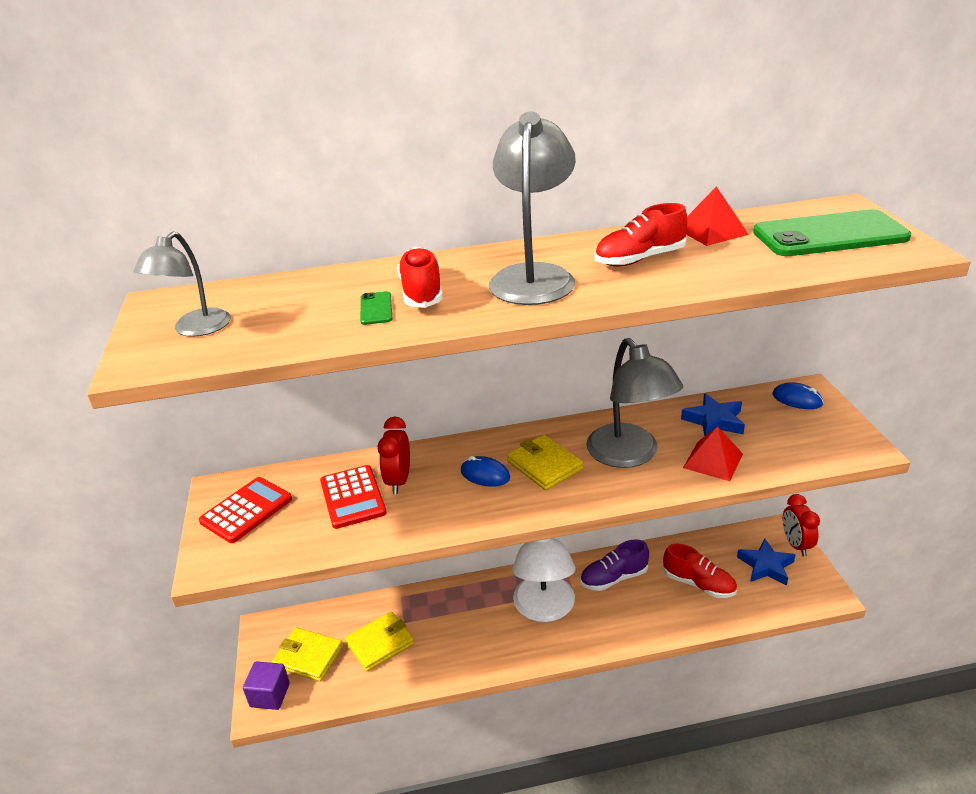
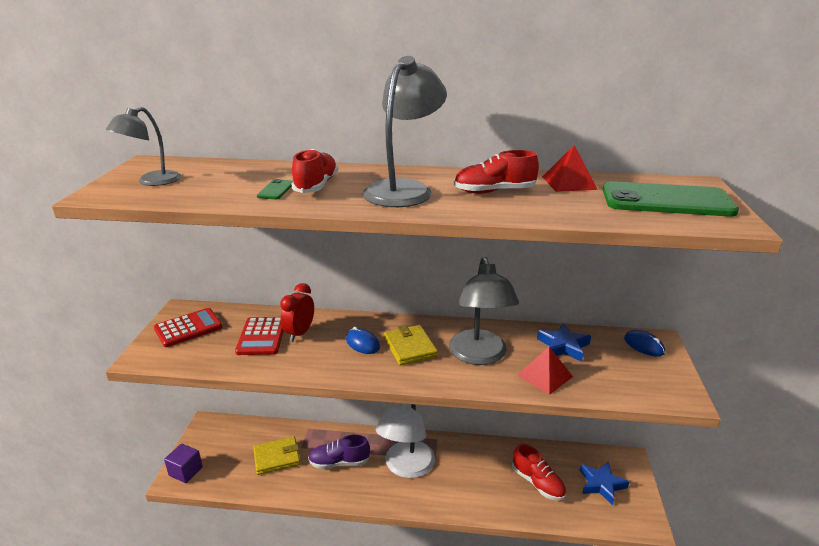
camera: 15 degrees right, 5 degrees down
(308, 656) = (224, 452): yellow wallet -> none
(613, 578) = (471, 459): purple shoe -> purple shoe (339, 462)
(796, 545) = (635, 475): red clock -> none

